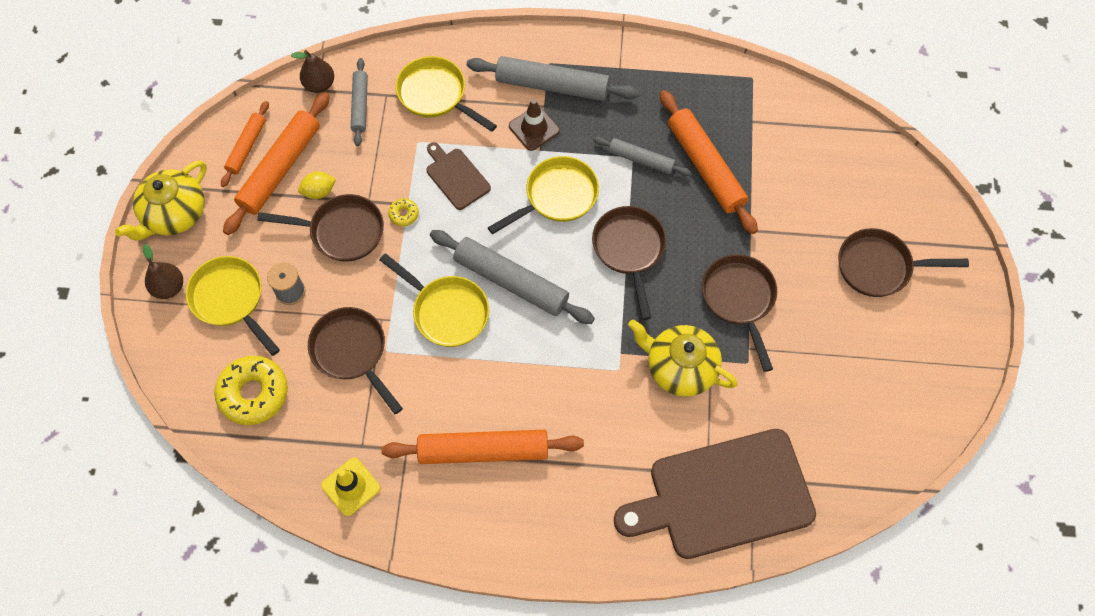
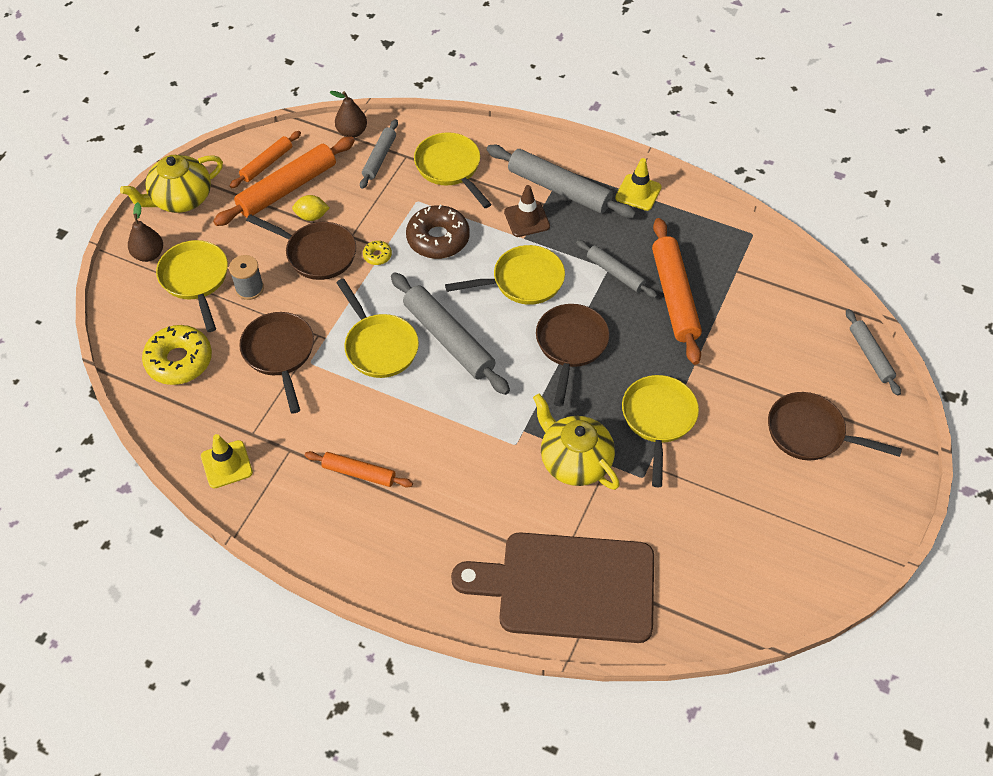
camera: 20 degrees right, 10 degrees down
(456, 177) = (438, 239): brown cutting board -> brown donut
(483, 450) = (359, 473): orange rolling pin -> orange rolling pin, size x0.58
(629, 66) = (638, 192): none -> yellow traffic cone
(739, 299) = (658, 419): brown pan -> yellow pan
(903, 171) = (870, 355): none -> grey rolling pin

